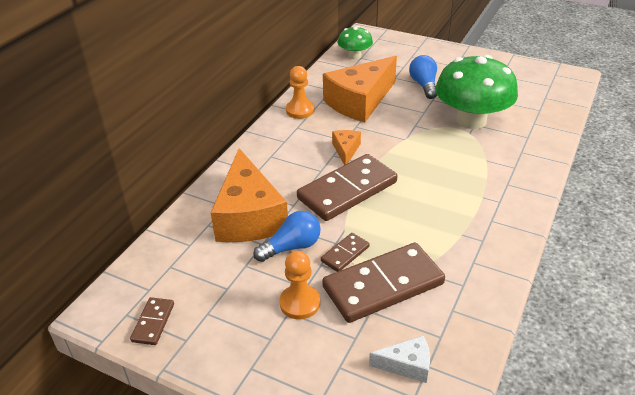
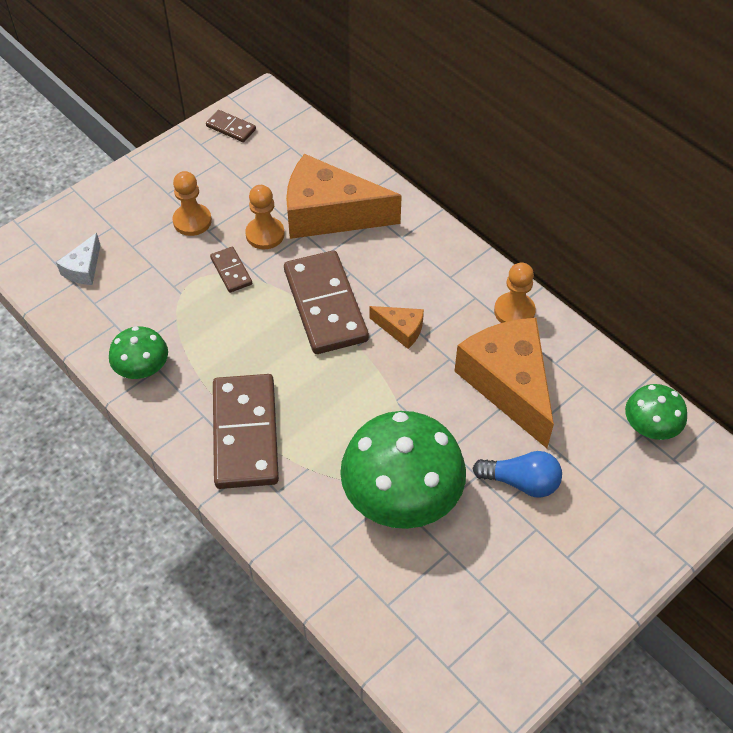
camera: 110 degrees right, 15 degrees up
(291, 247) = (265, 234): blue light bulb -> orange pawn
(383, 285) = (174, 285): brown domino -> brown domino (245, 434)
(481, 271) = (142, 369): none -> green mushroom

